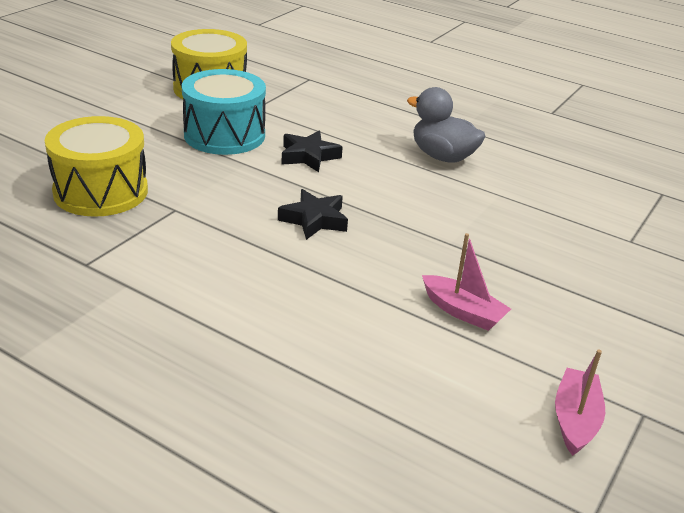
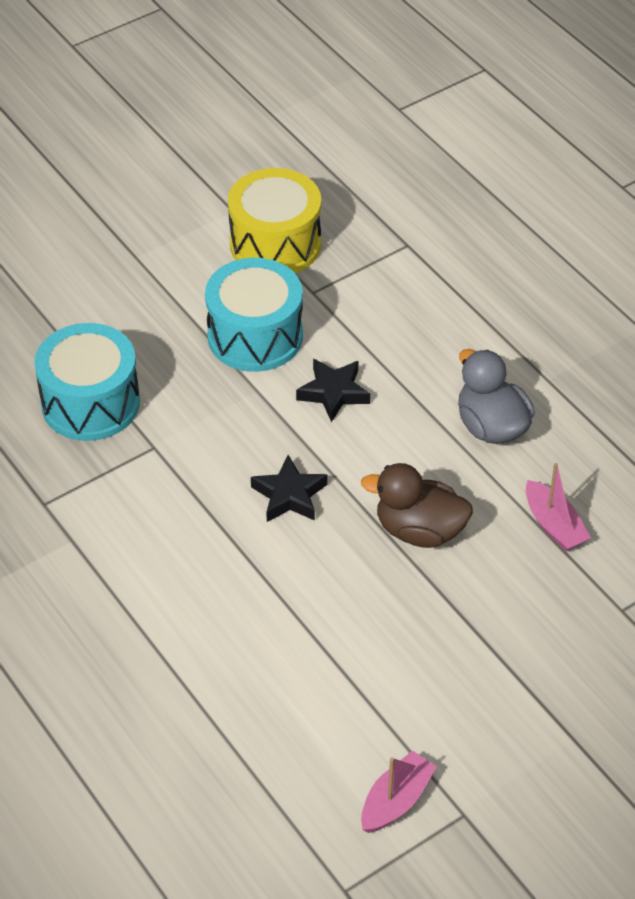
camera: 25 degrees right, 15 degrees up
(101, 191) = (90, 403): yellow drum -> turquoise drum
(437, 222) = (419, 530): none -> brown duck
(463, 312) = (371, 655): pink boat -> pink boat (554, 525)

